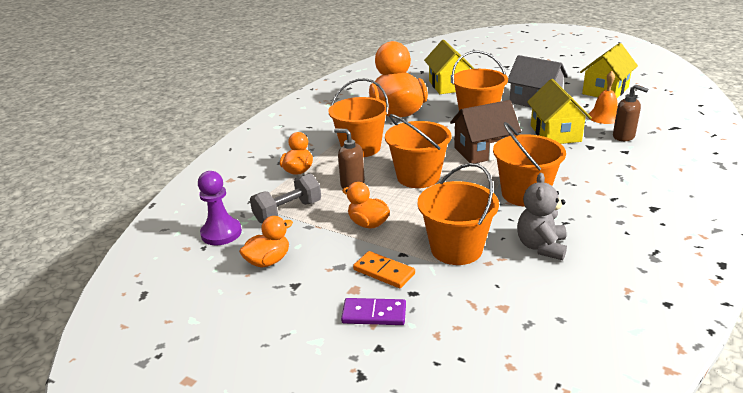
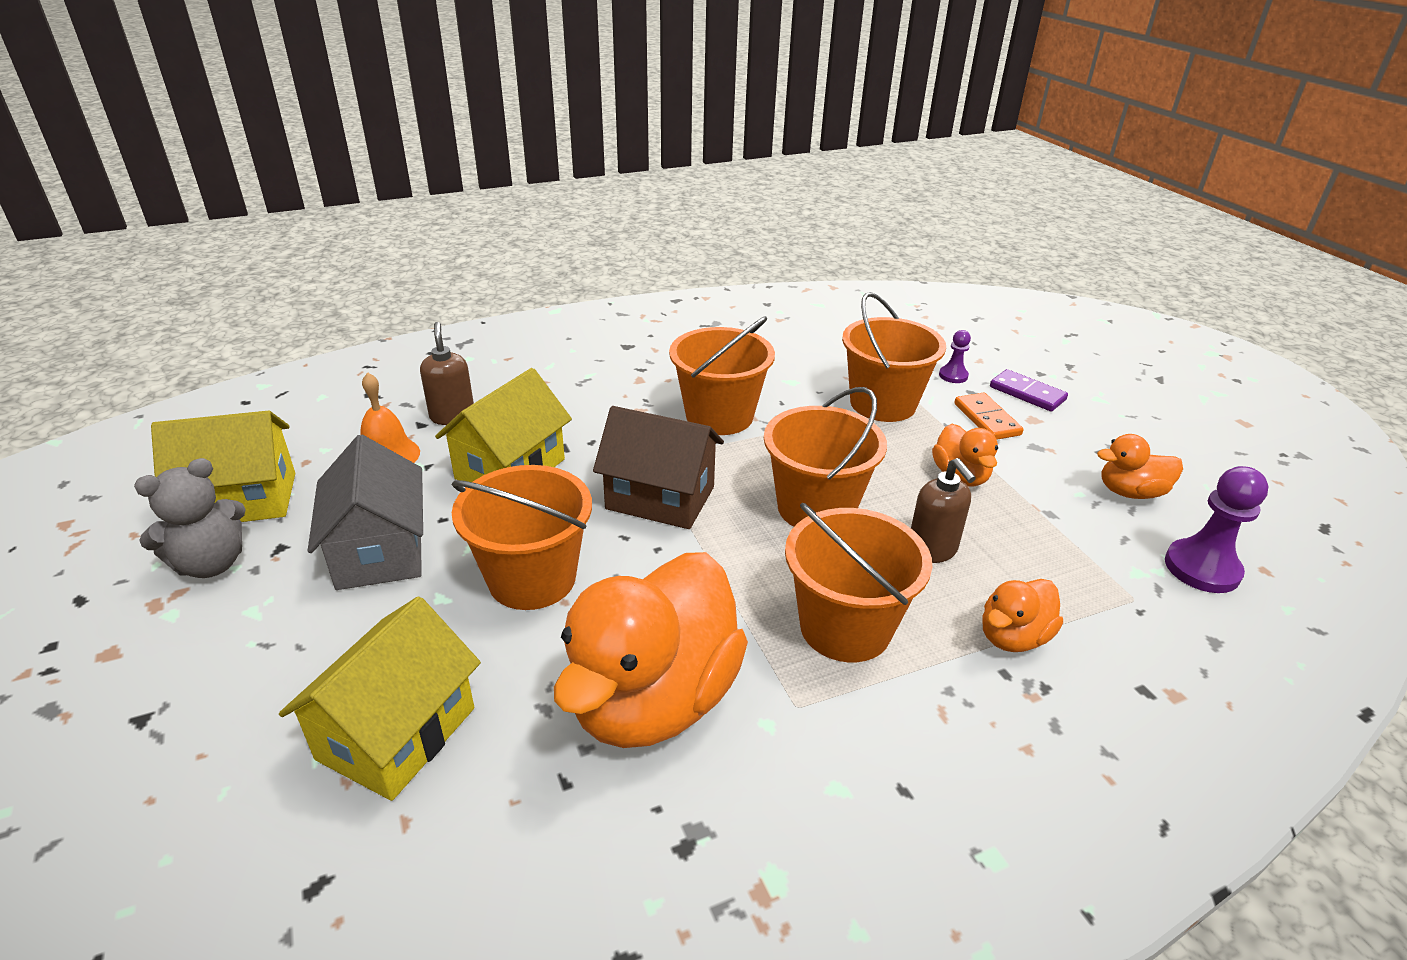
camera: 145 degrees left, 5 degrees up
(288, 211) = (1073, 553): grey dumbbell -> none
(439, 302) = (953, 376): none -> purple pawn
(541, 246) = (794, 369): grey teddy bear -> grey teddy bear (211, 564)

